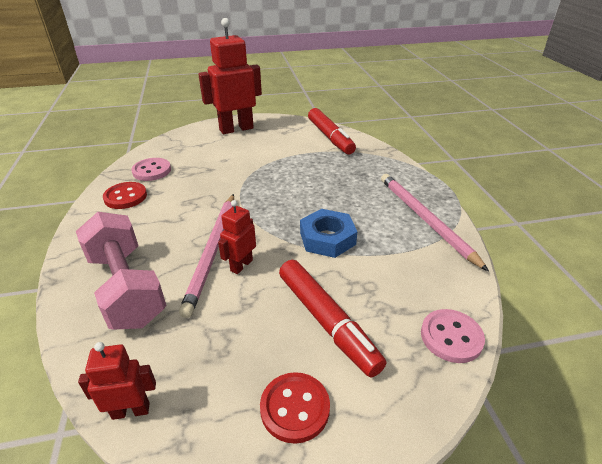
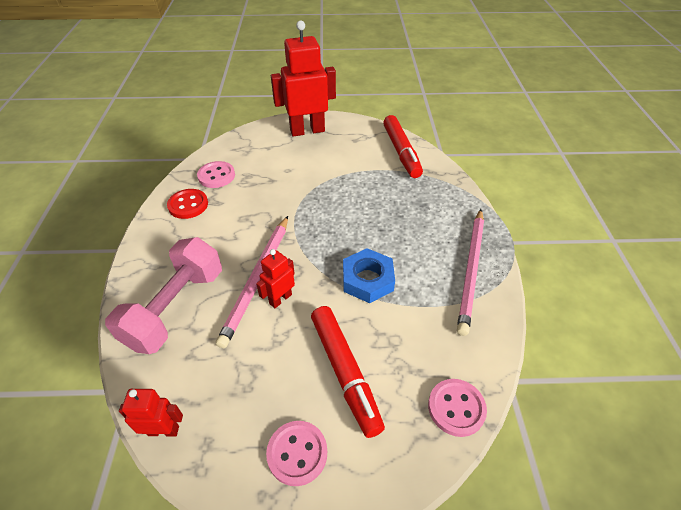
camera: 10 degrees right, 10 degrees up
(127, 288) = (176, 308): pink dumbbell -> pink dumbbell turned 45 degrees clockwise
(295, 408) = (297, 453): red button -> pink button
(425, 219) = (471, 270): pink pencil -> pink pencil turned 150 degrees counterclockwise

